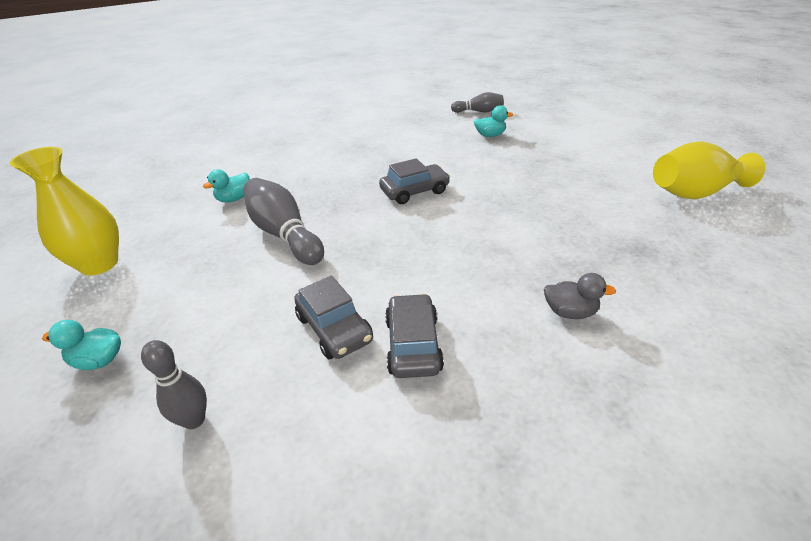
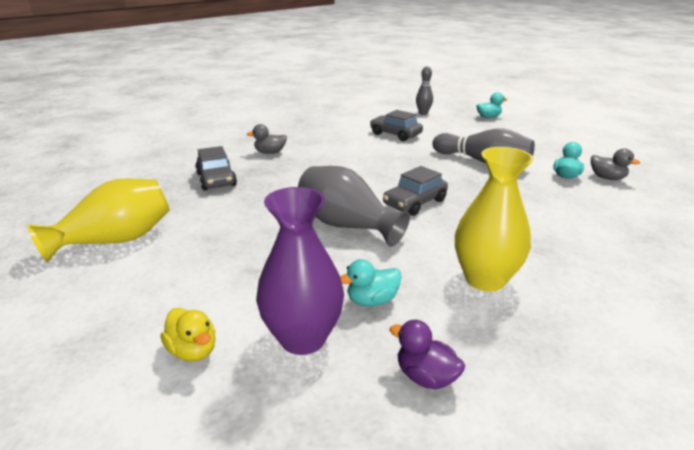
camera: 160 degrees right, 10 degrees down
(99, 264) = (568, 137): yellow vase -> yellow vase (485, 279)
(202, 191) = (607, 178): none -> grey duck
(413, 344) = (351, 135): grey car -> grey car (216, 179)
(478, 111) = (425, 377): grey bowling pin -> purple duck
(488, 179) = (347, 225): none -> grey vase
(532, 127) = (303, 338): none -> purple vase
(589, 129) = (193, 350): none -> yellow duck

